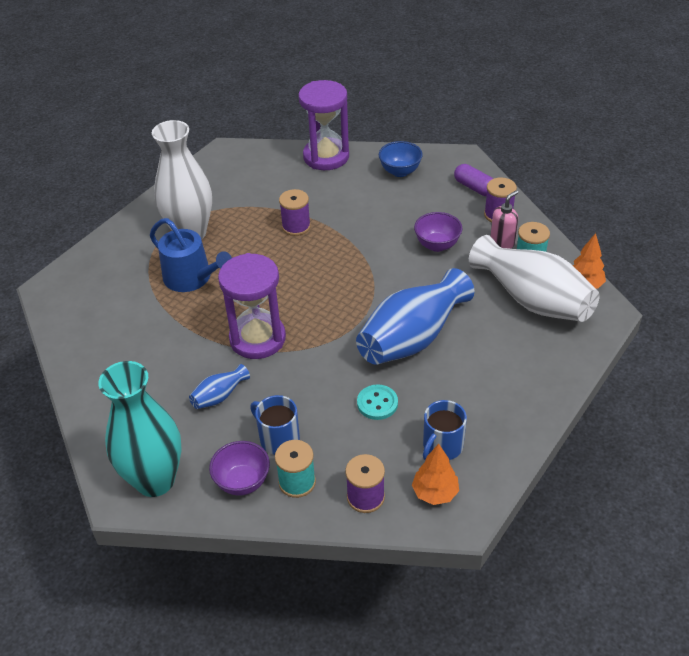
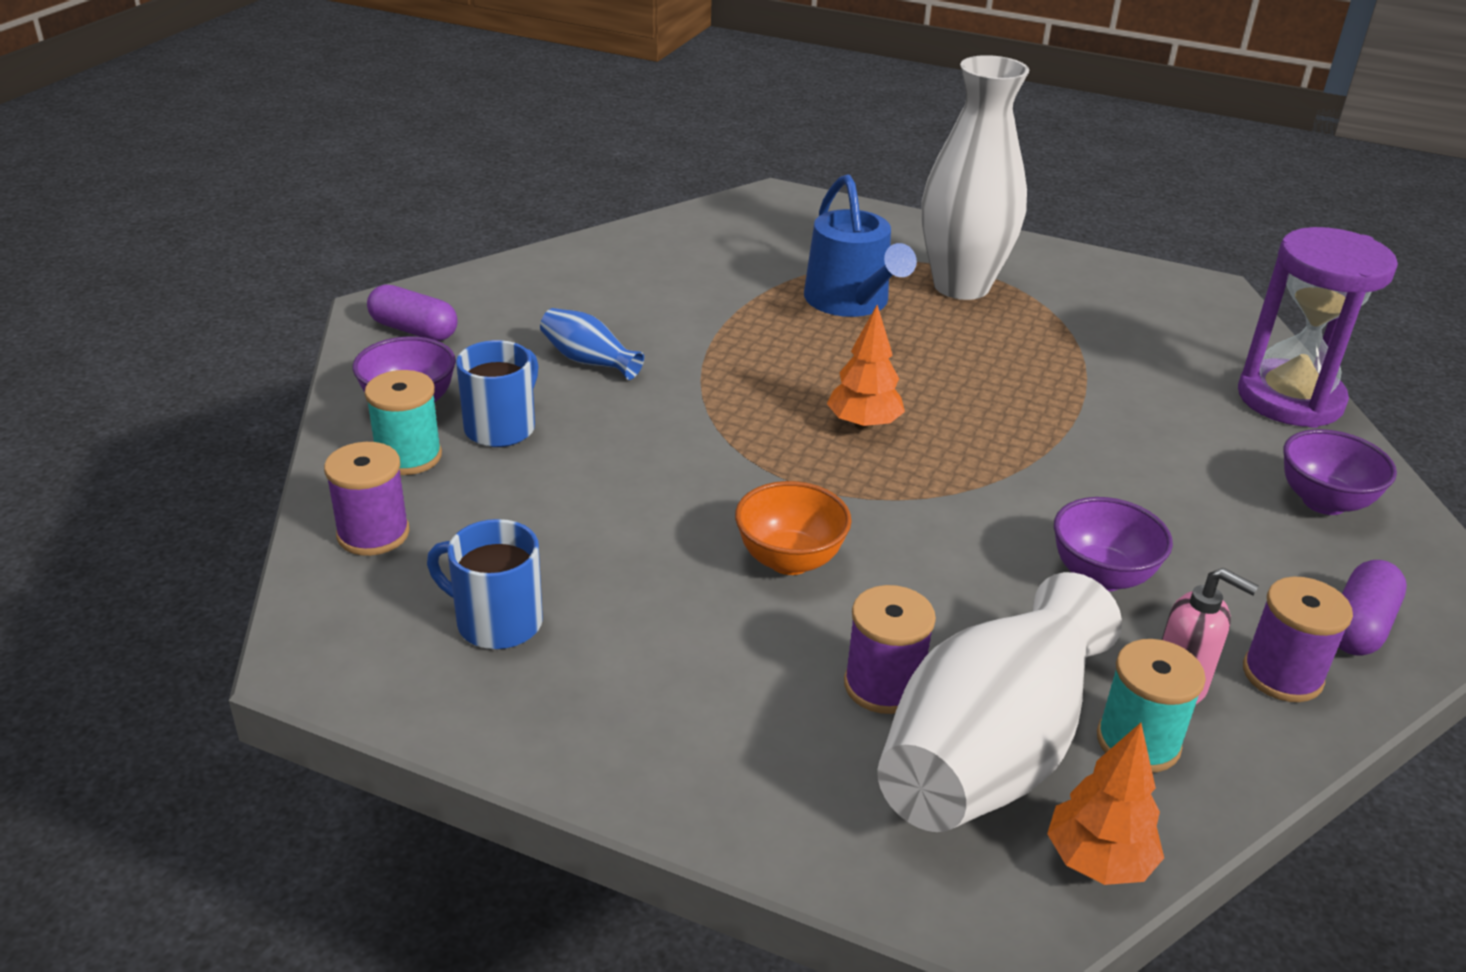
camera: 75 degrees right, 10 degrees down
(155, 480) = (414, 330): turquoise vase -> purple capsule
(192, 278) = (851, 302): blue watering can -> blue watering can turned 45 degrees counterclockwise
(257, 339) = (729, 380): purple hourglass -> none
(296, 226) = (1046, 387): purple spool -> purple spool (883, 685)
(377, 403) = (599, 528): turquoise button -> none
(400, 171) = (1323, 502): blue bowl -> purple bowl
(412, 338) = (789, 560): blue vase -> orange bowl
(435, 493) = (379, 619): orange tree -> orange tree (863, 425)

